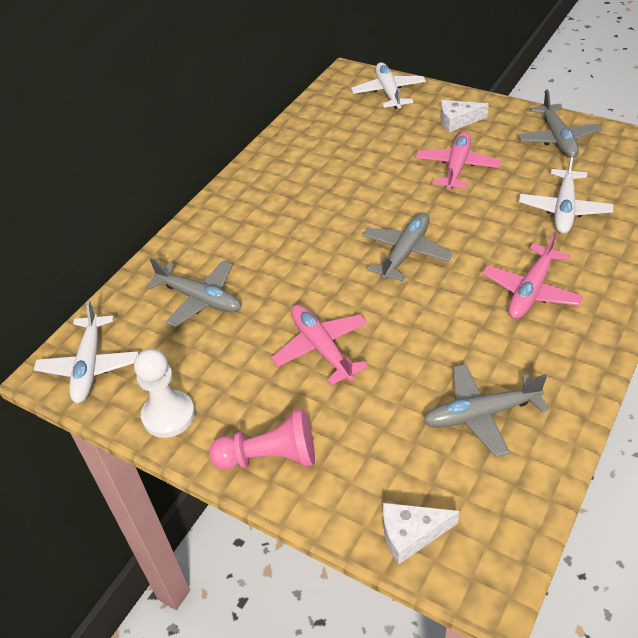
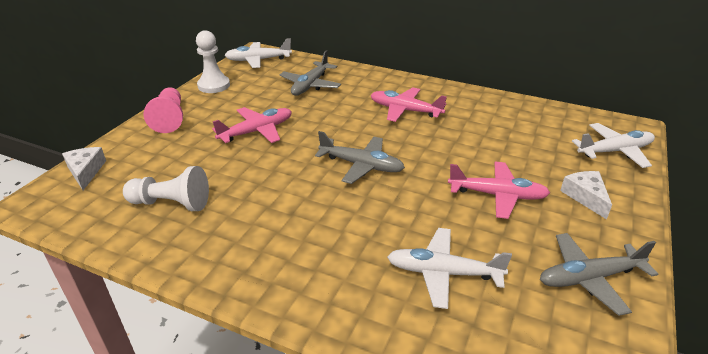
camera: 80 degrees right, 10 degrees down
(481, 414) = (171, 203): grey plane -> white pawn
(531, 290) = (310, 239): pink plane -> pink plane (405, 110)

